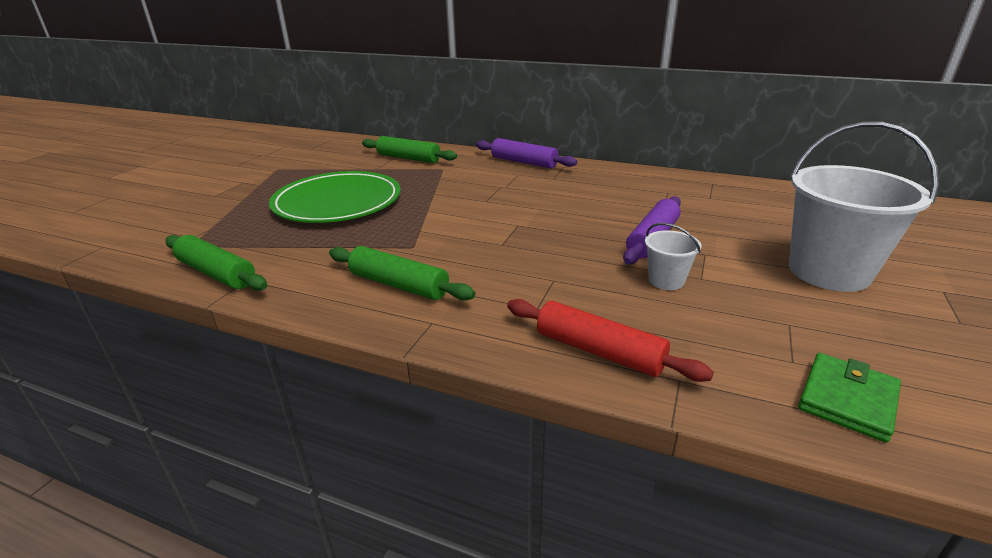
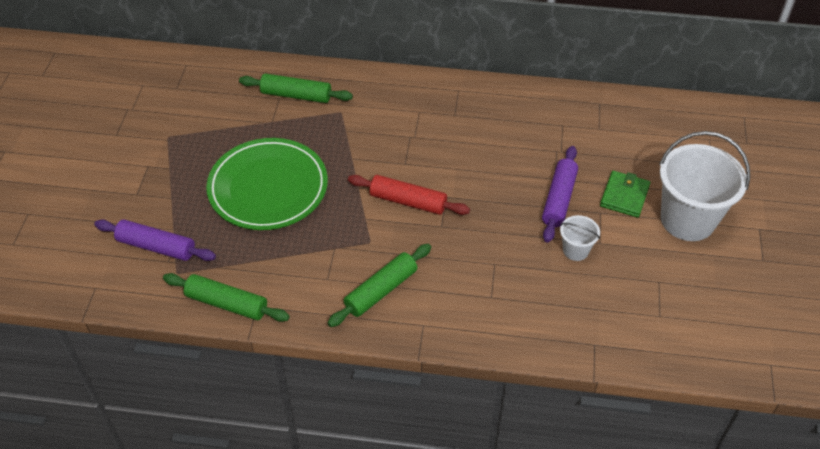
camera: 15 degrees left, 20 degrees up
(398, 285) = (381, 291): green rolling pin -> green rolling pin turned 60 degrees counterclockwise
(524, 162) = (418, 87): purple rolling pin -> purple rolling pin (156, 246)
(599, 351) = (542, 330): red rolling pin -> red rolling pin (408, 201)
(847, 399) = (688, 341): green wallet -> green wallet (624, 196)

